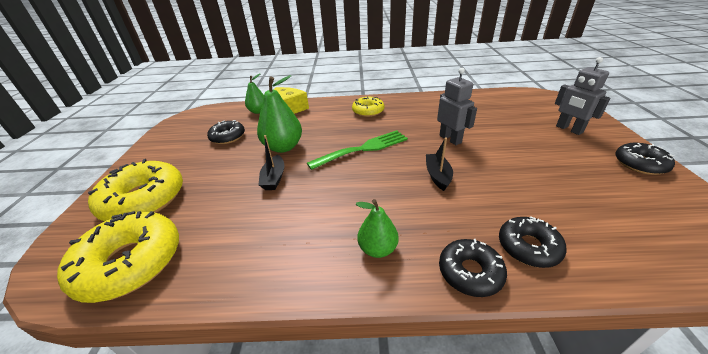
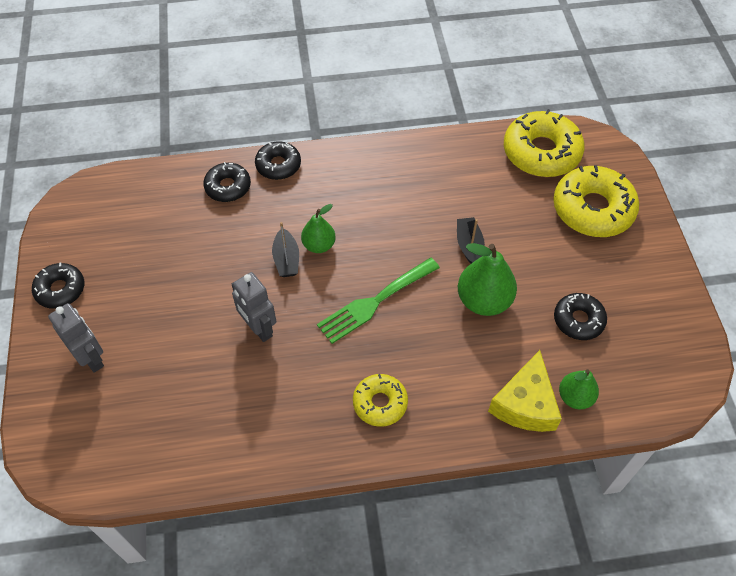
camera: 170 degrees right, 20 degrees up
(377, 249) = (346, 177): green pear -> green pear (319, 245)

